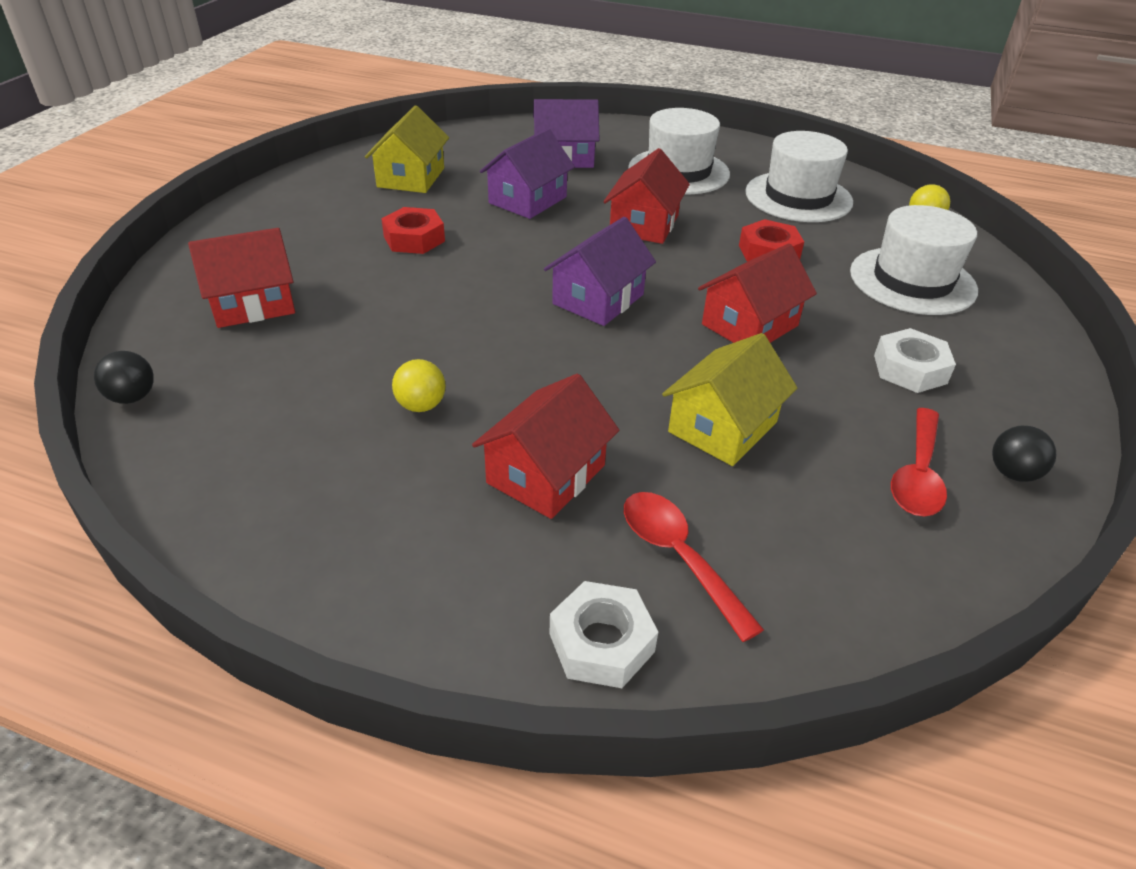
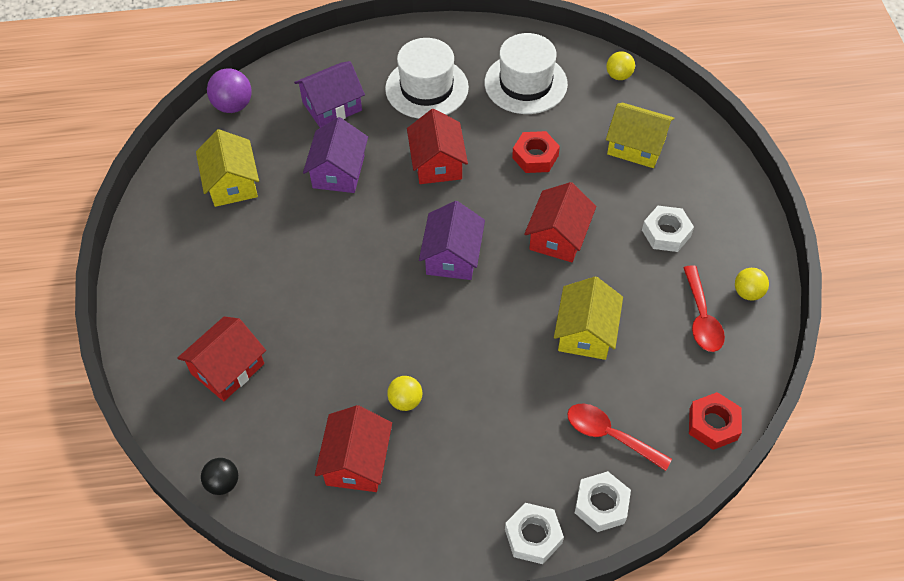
camera: 25 degrees left, 15 degrees up
(414, 239) = (287, 252): red nut -> red nut (713, 424)
(460, 635) = (533, 536): none -> white nut
(466, 132) = (233, 106): none -> purple ball
(546, 474) = (510, 415): red house -> red house (357, 461)
(912, 281) = (636, 146): white hat -> yellow house
(1013, 473) = (748, 292): black ball -> yellow ball

